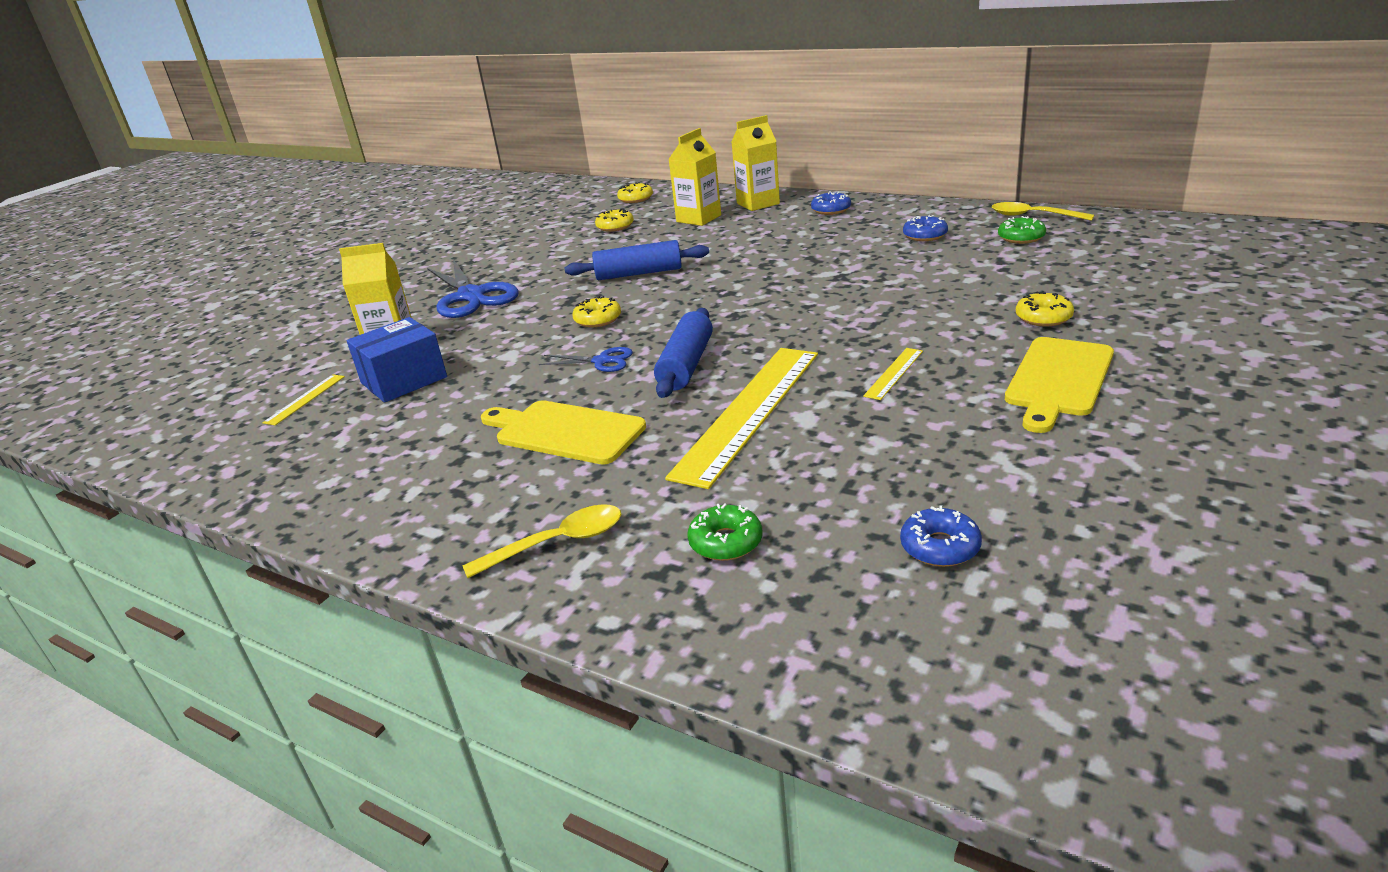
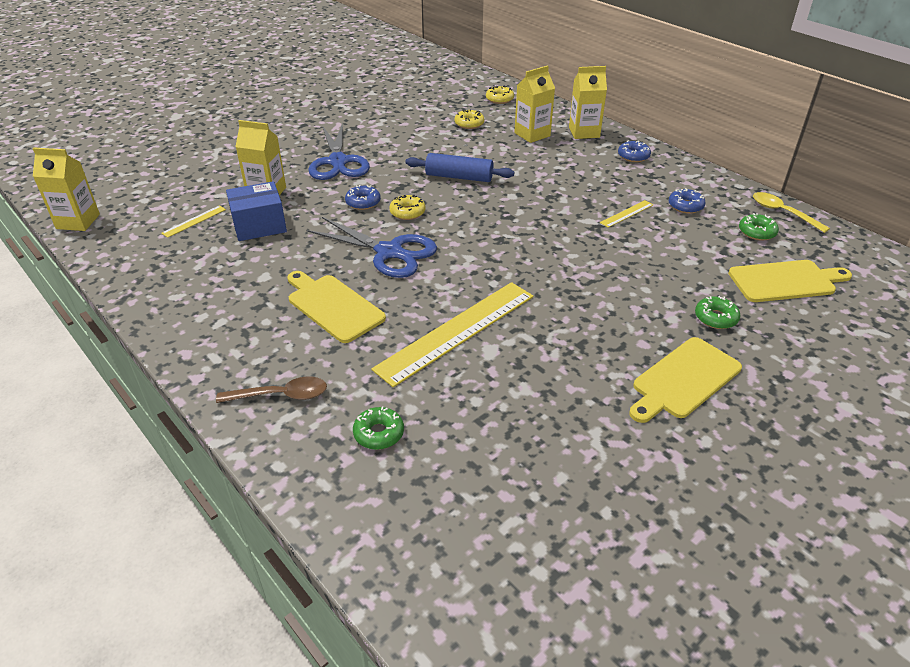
camera: 15 degrees right, 10 degrees up
(123, 443) = (78, 221): none -> yellow carton
(557, 543) = (280, 395): yellow spoon -> brown spoon
(601, 361) = (389, 252): blue scissors -> blue scissors, size x2.02
(686, 365) = (441, 275): blue rolling pin -> none
(894, 373) = (574, 332): yellow ruler -> yellow ruler (626, 214)
(940, 547) = (506, 489): blue donut -> blue donut (363, 202)
(1043, 317) = (715, 318): yellow donut -> green donut
(1088, 268) = (785, 281): none -> yellow cutting board

